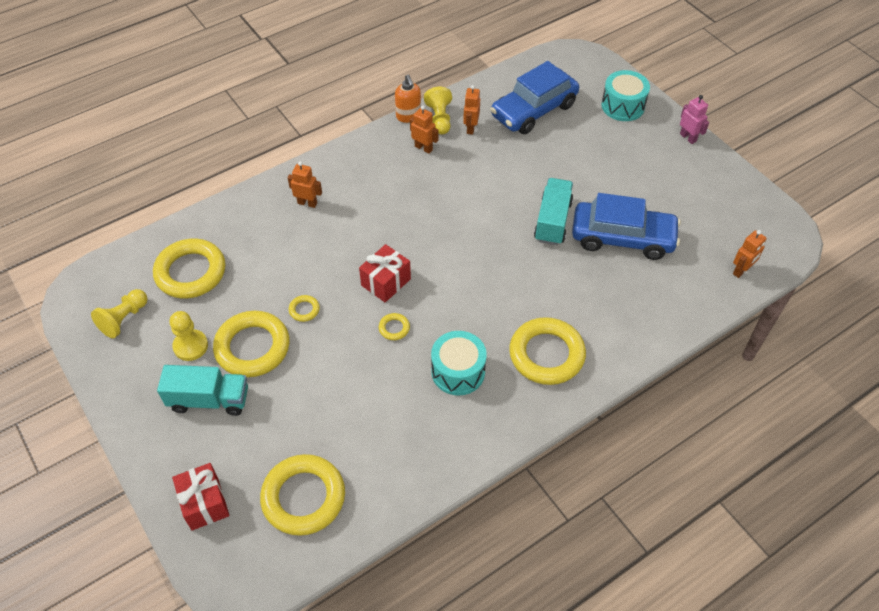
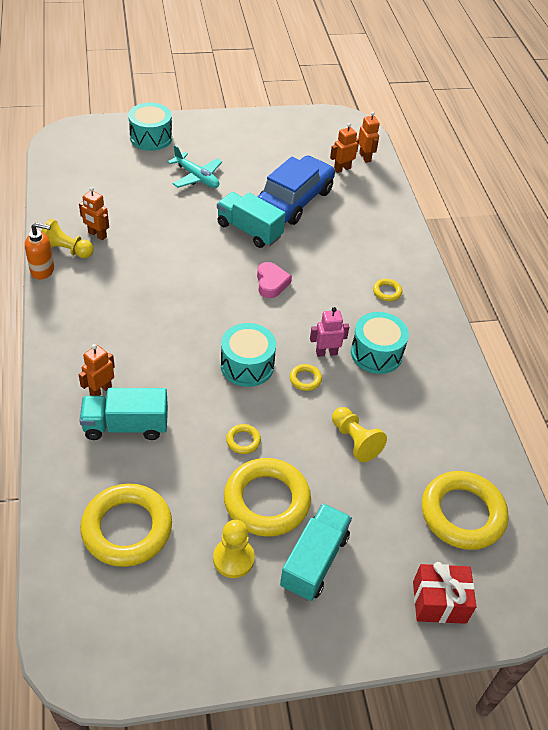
camera: 70 degrees left, 5 degrees down
(124, 319) = (155, 619): yellow pawn -> yellow pawn (355, 441)
(281, 232) = (126, 426): none -> turquoise truck
(386, 282) = (247, 365): red gift -> turquoise drum
(423, 148) = (96, 276): orange robot -> orange robot (342, 169)
(495, 262) = (271, 283): none -> pink heart
(533, 110) = (110, 188): blue car -> none
(546, 354) = (387, 292): yellow ring -> yellow ring, size x0.42
(595, 157) = (197, 177): none -> turquoise plane
(688, 137) = (215, 121): pink robot -> pink robot (326, 352)

